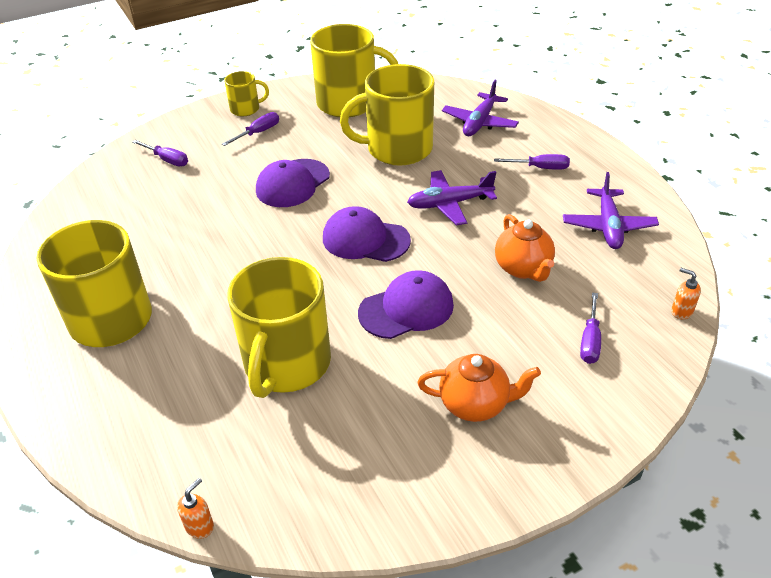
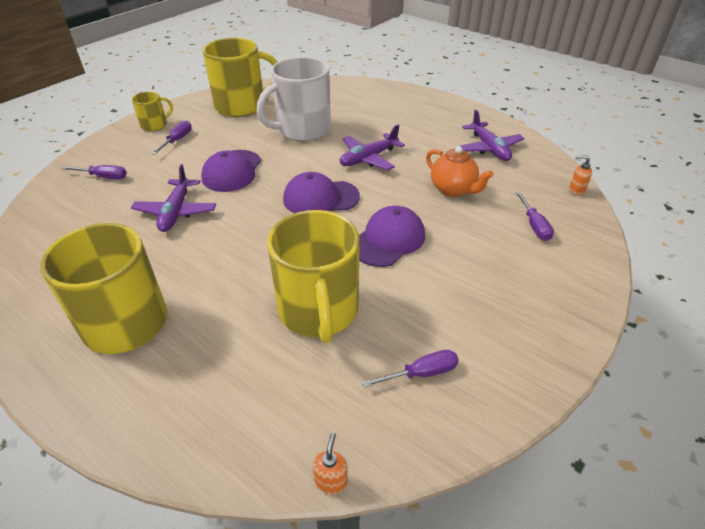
camera: 25 degrees left, 0 degrees up
(397, 149) = (302, 129): yellow mug -> white mug
(475, 404) = (489, 294): orange teapot -> none
(479, 123) = (352, 101): purple plane -> purple plane (176, 212)
(540, 168) = (416, 121): purple screwdriver -> purple screwdriver (421, 373)

